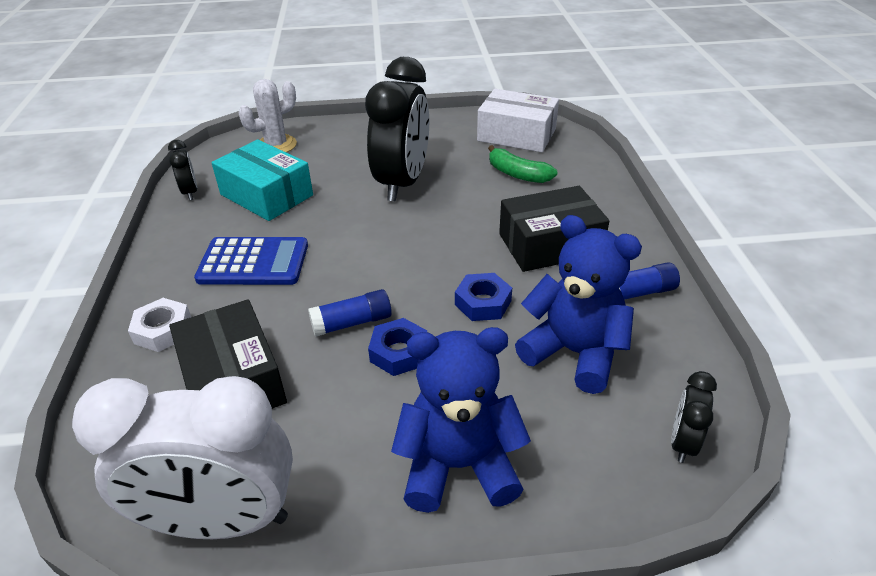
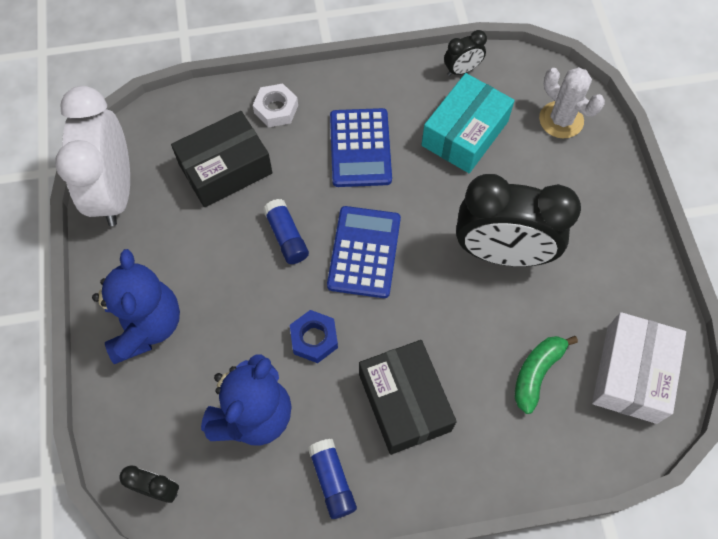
camera: 85 degrees right, 25 degrees up
(384, 264) = (364, 252): none -> blue calculator
(399, 352) = (253, 276): blue nut -> none

